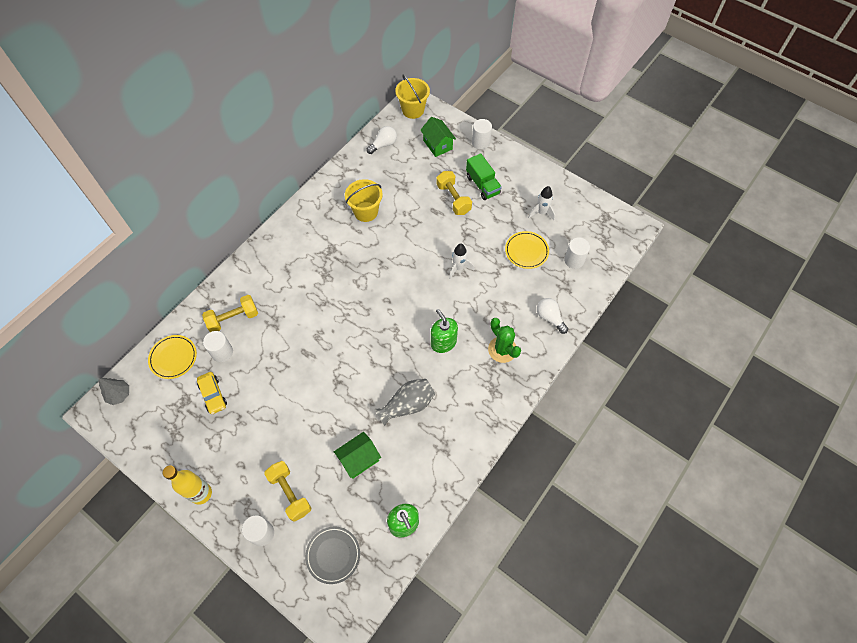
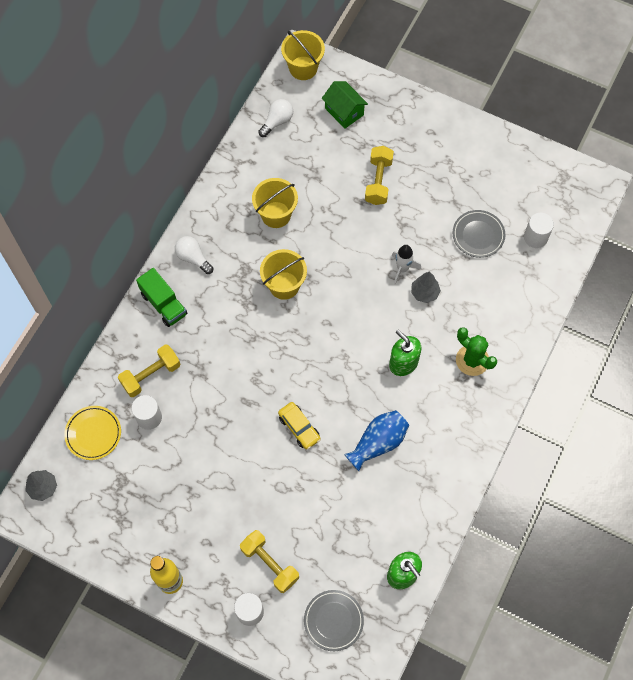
camera: 10 degrees left, 5 degrees up
(213, 395) = (153, 469): yellow car -> yellow car (299, 428)
(359, 266) = (284, 285): none -> yellow bucket
(359, 459) = (337, 513): green house -> none
(407, 405) = (378, 443): grey vase -> blue vase
(453, 199) = (378, 181): yellow dumbbell -> yellow dumbbell turned 45 degrees clockwise
(473, 289) = (424, 293): none -> grey tree
(480, 142) = (396, 100): white cylinder -> none
(482, 185) = (410, 157): green truck -> green truck (164, 304)
(526, 251) = (478, 235): yellow plate -> grey plate
(541, 212) = (487, 183): white rocket -> none
(550, 318) = (519, 313): white light bulb -> white light bulb (193, 258)

